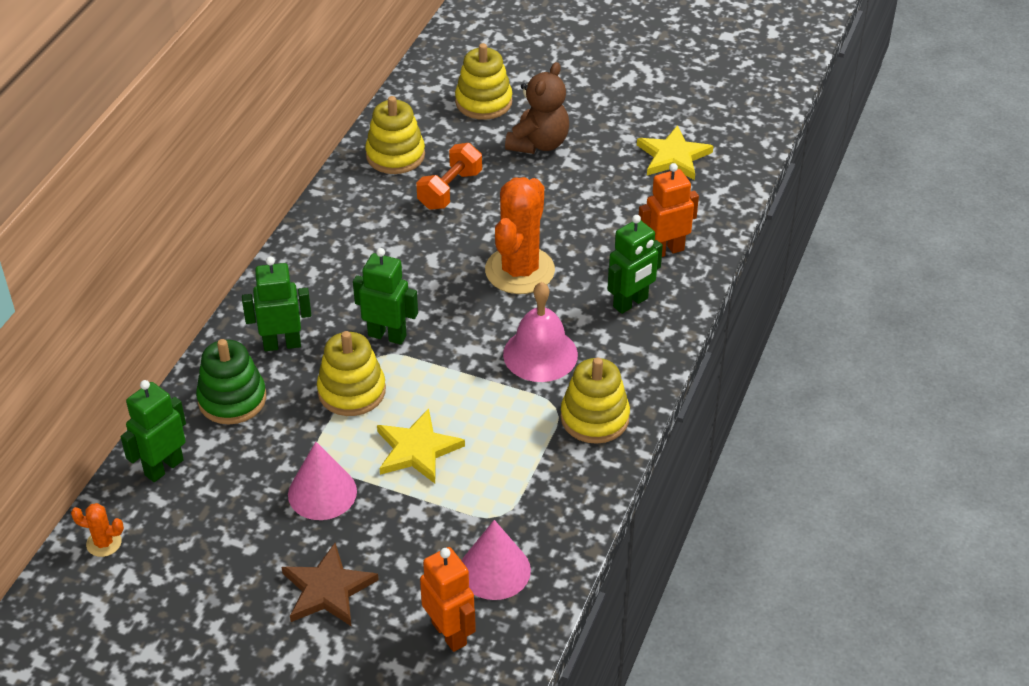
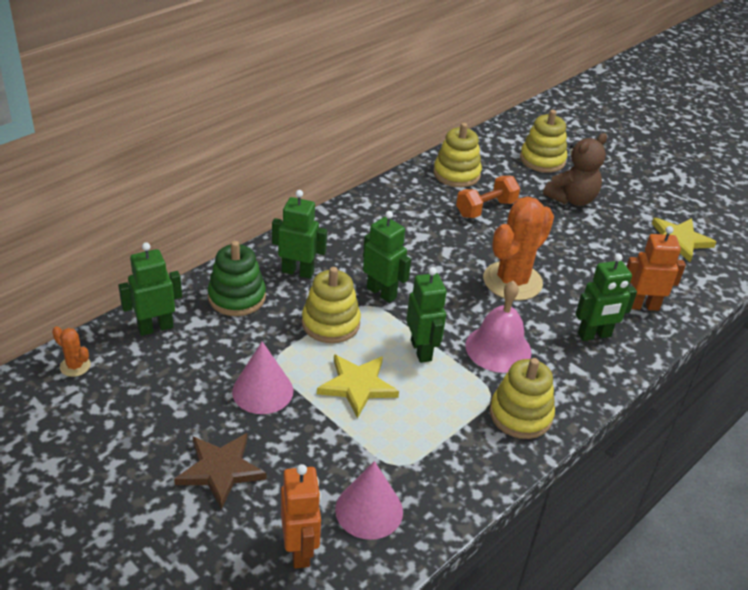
camera: 20 degrees right, 5 degrees down
(463, 386) = (421, 350): none -> green robot

